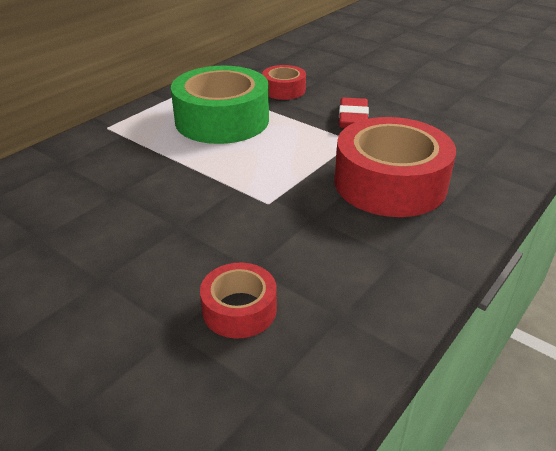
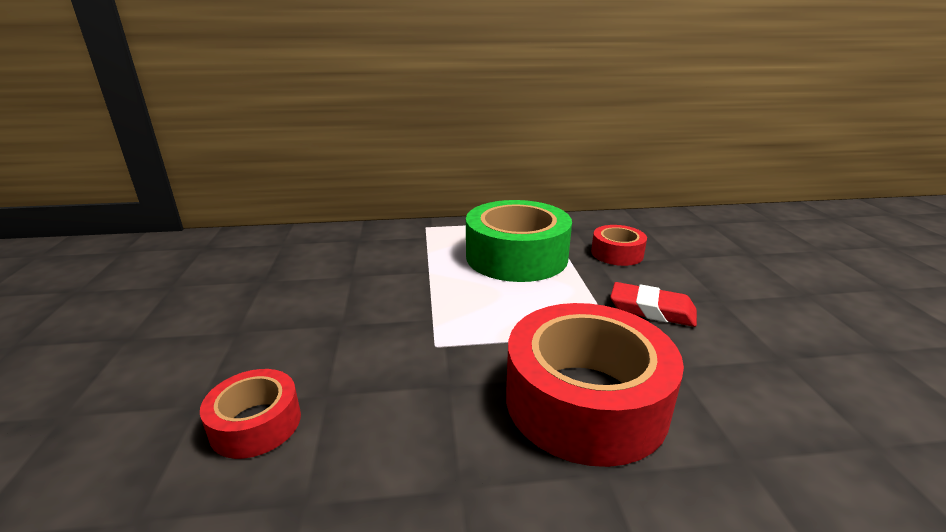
camera: 45 degrees right, 10 degrees down
(353, 118) = (652, 310): red eraser -> red eraser turned 60 degrees clockwise

